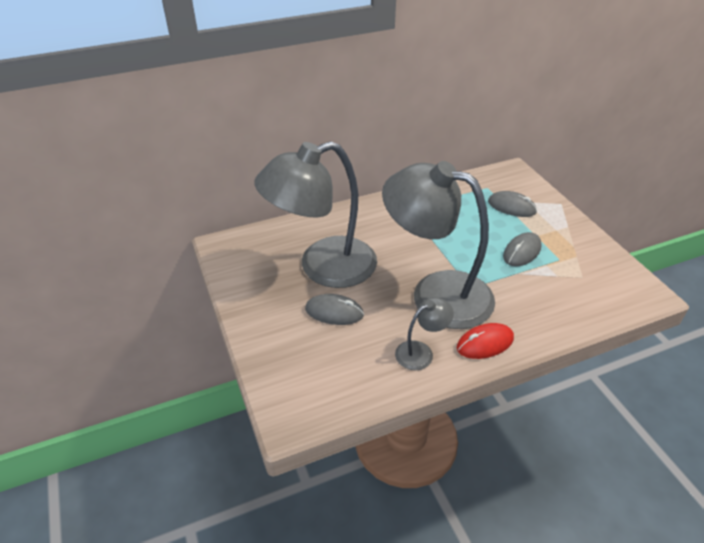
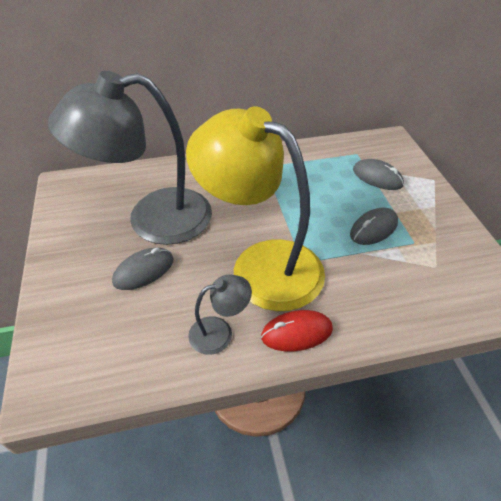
camera: 10 degrees right, 5 degrees up
(334, 312) = (144, 271): grey mouse -> grey mouse turned 60 degrees counterclockwise
(436, 293) = (261, 264): grey lamp -> yellow lamp

